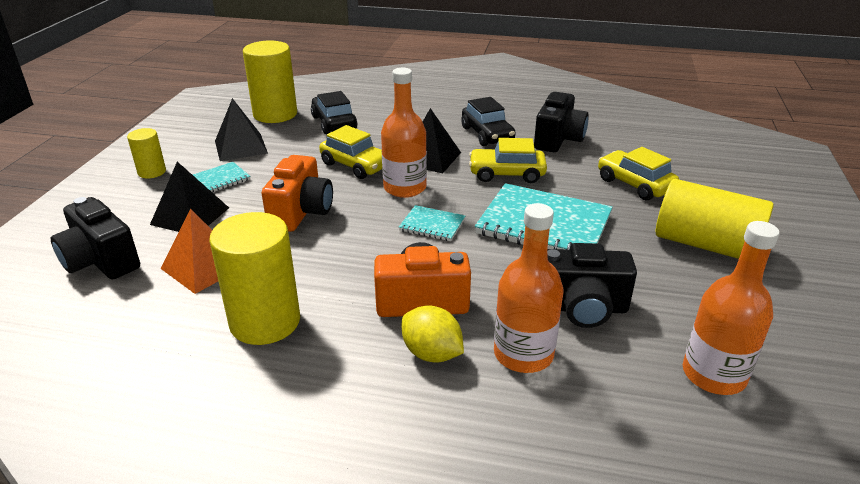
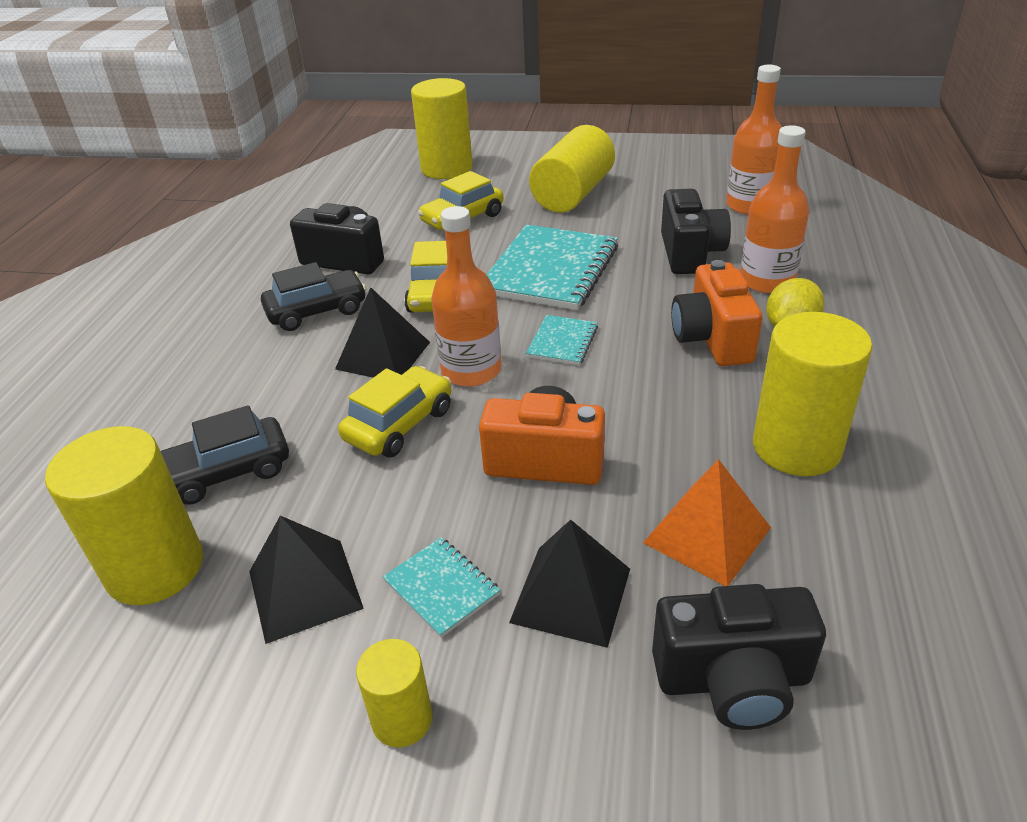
camera: 90 degrees left, 5 degrees up
(101, 261) = (733, 680): black camera -> black camera turned 45 degrees clockwise
(741, 176) = (446, 168): none -> yellow cylinder

